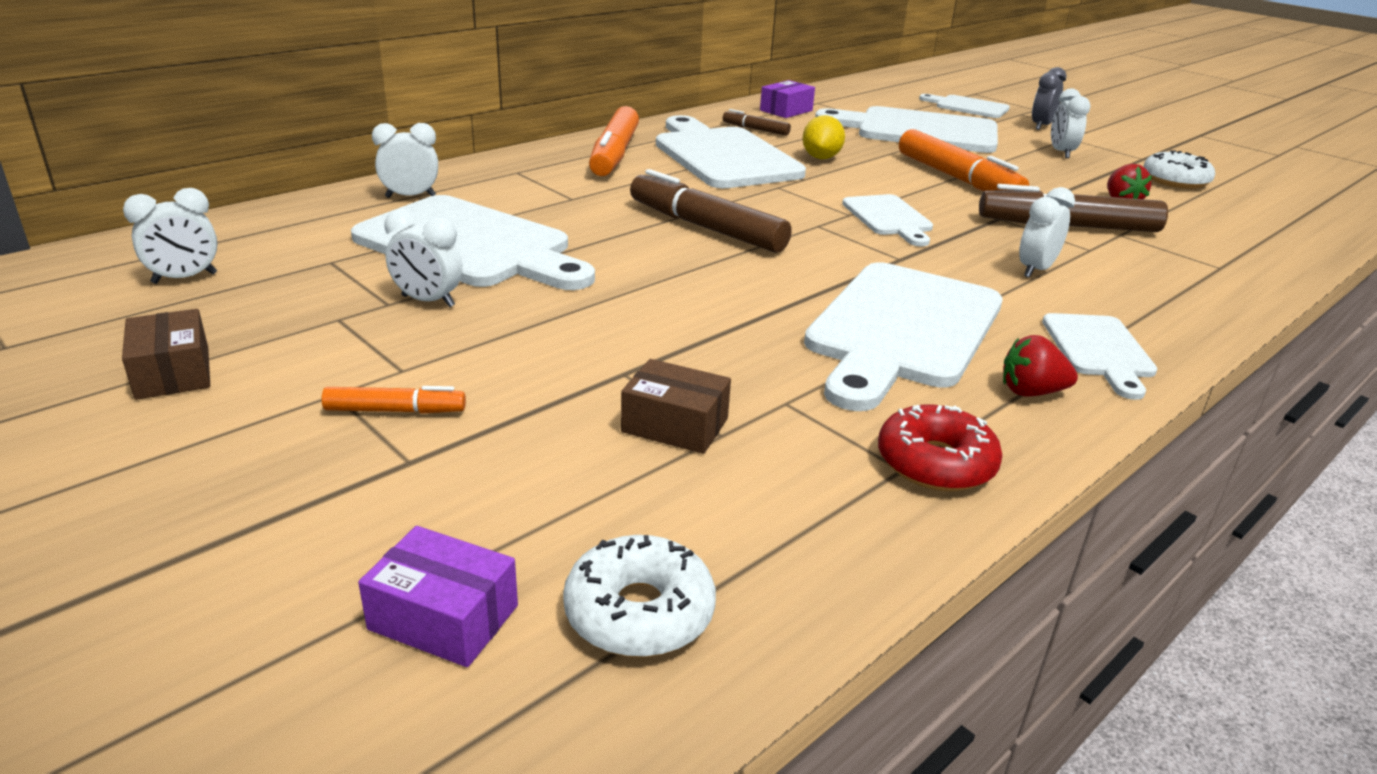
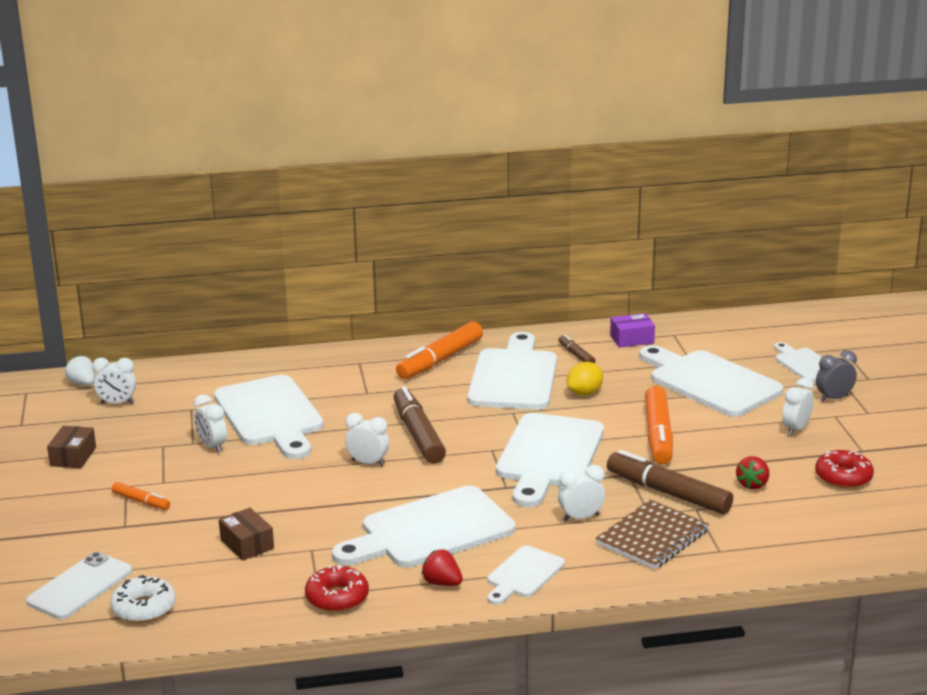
camera: 35 degrees right, 5 degrees down
(87, 265) = (82, 383): none -> white strawberry
(410, 197) = (276, 370): white clock -> white clock (368, 463)
(443, 617) = (80, 586): purple box -> white phone
(889, 218) = (548, 456): white cutting board -> white cutting board, size x1.89
(1140, 271) = (652, 537): none -> brown notebook
(1175, 180) = (843, 477): white donut -> red donut

